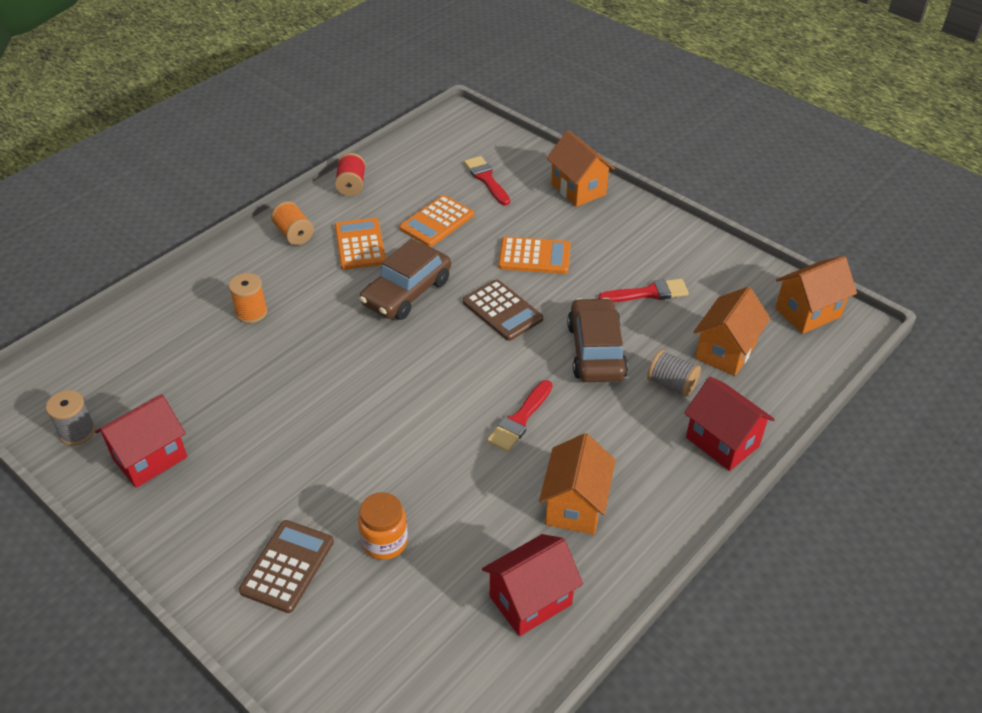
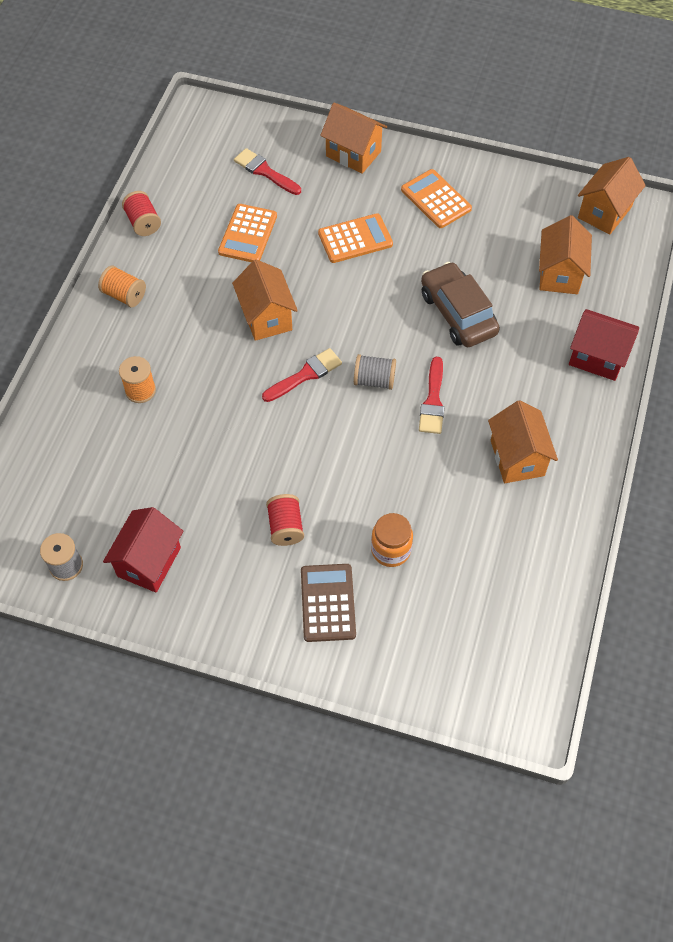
camera: 25 degrees left, 15 degrees up
(297, 478) = (285, 527): none -> red spool
(360, 244) = (193, 284): orange calculator -> orange calculator (436, 199)
(407, 292) = (266, 317): brown car -> orange house
(502, 311) = (359, 304): brown calculator -> none
(530, 600) = (527, 548): red house -> none
(648, 293) = (470, 241): red brush -> red brush (305, 375)
(671, 384) = (533, 321): grey spool -> grey spool (374, 380)

